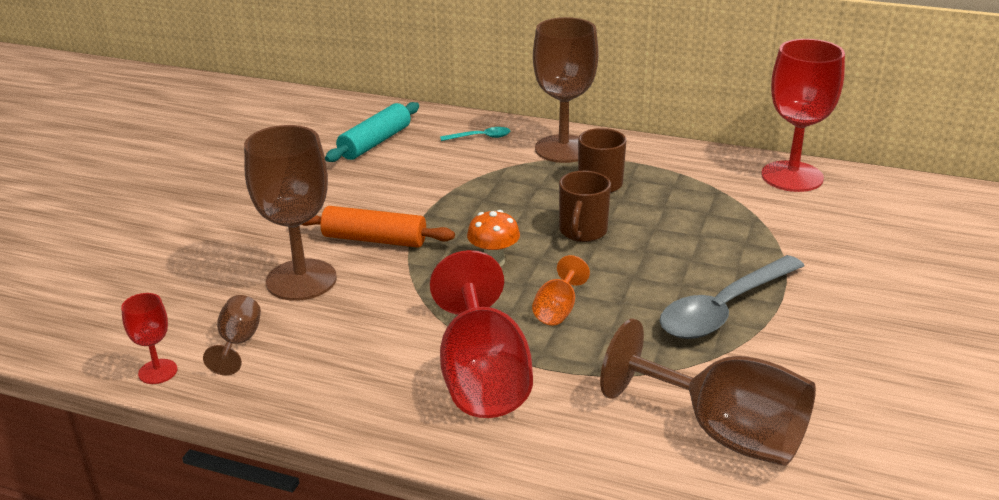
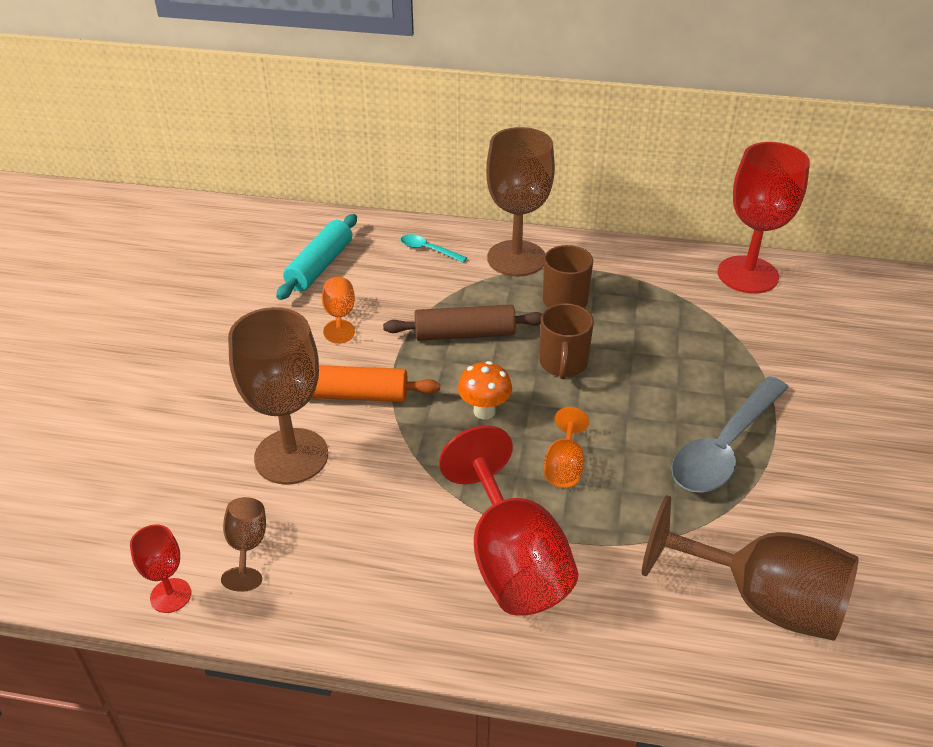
camera: 10 degrees left, 10 degrees up
(380, 181) = (339, 316): none -> orange goblet
(480, 137) = (428, 250): turquoise spoon -> turquoise spoon turned 135 degrees counterclockwise
(494, 202) = (464, 334): none -> brown rolling pin

